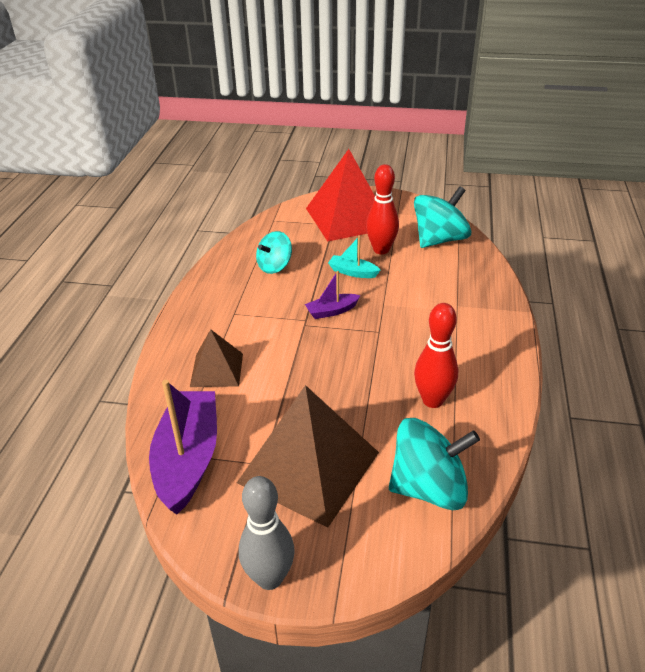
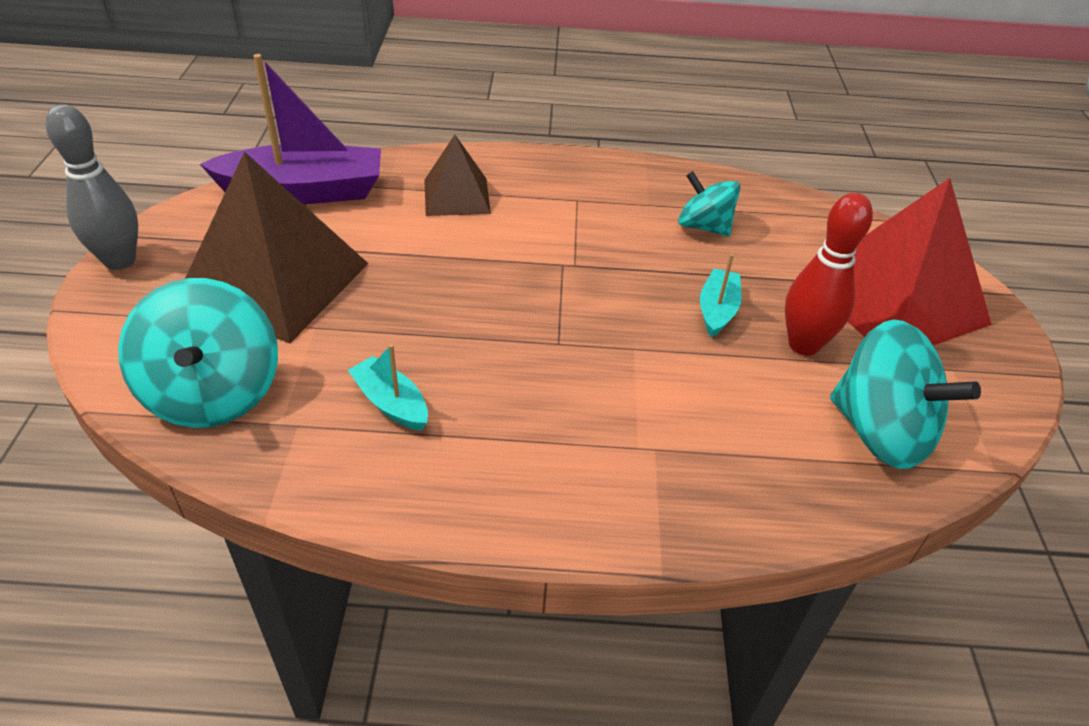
camera: 80 degrees right, 5 degrees up
(332, 311) = (601, 290): purple boat -> none
(432, 400) = (391, 403): red bowling pin -> turquoise boat

